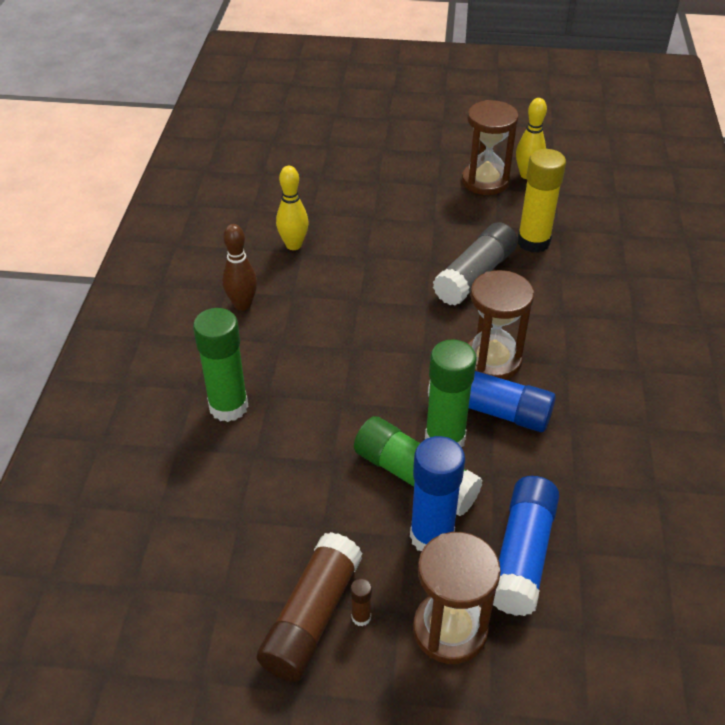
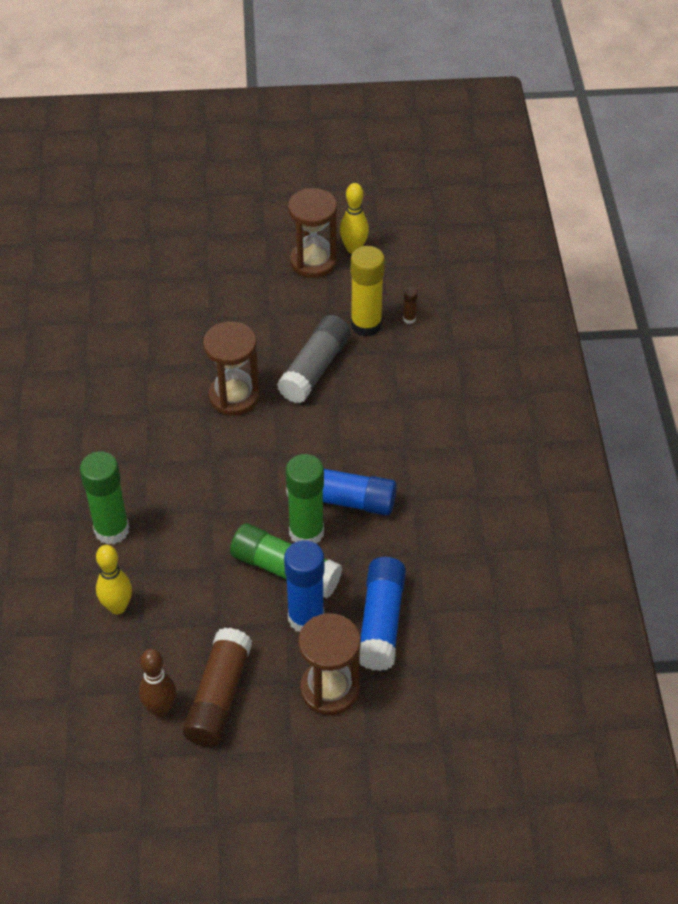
camera: 10 degrees left, 5 degrees up
(242, 304) = (102, 428): brown bowling pin -> brown bowling pin (160, 709)
(293, 245) = (137, 358): yellow bowling pin -> yellow bowling pin (117, 607)
(361, 617) = (258, 691): brown glue stick -> brown glue stick (409, 319)
(492, 360) = (339, 453): brown hourglass -> brown hourglass (234, 396)

